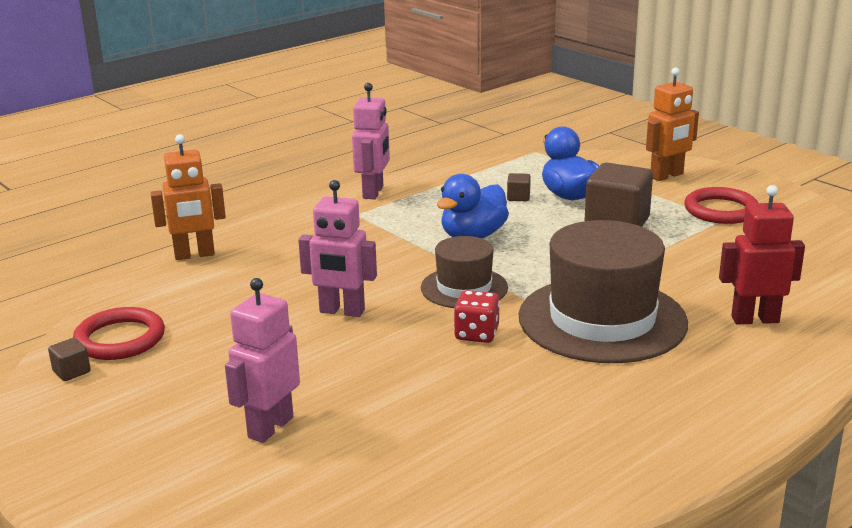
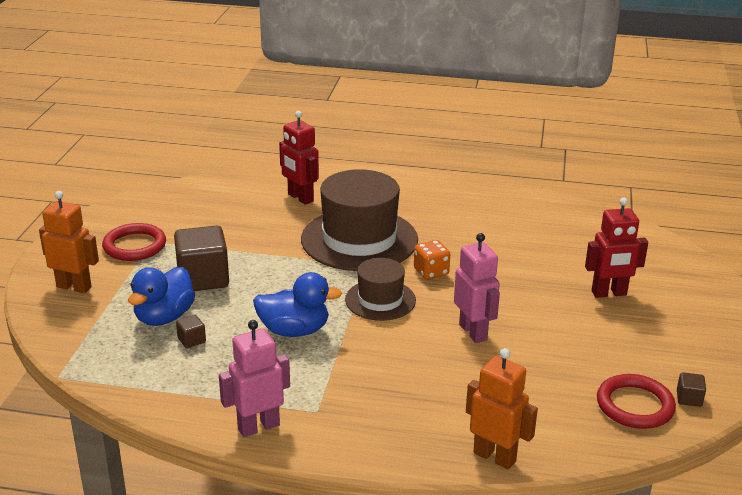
camera: 130 degrees left, 5 degrees up
(270, 427) = (609, 293): pink robot -> red robot
(476, 334) = (431, 272): red dice -> orange dice

